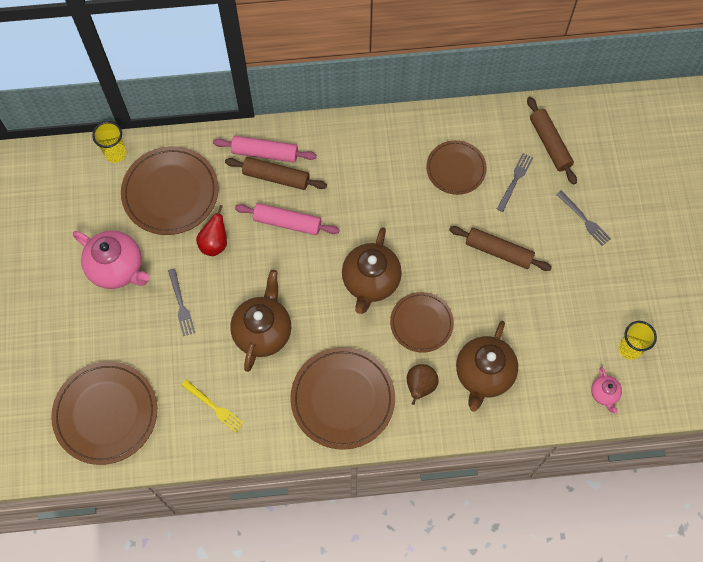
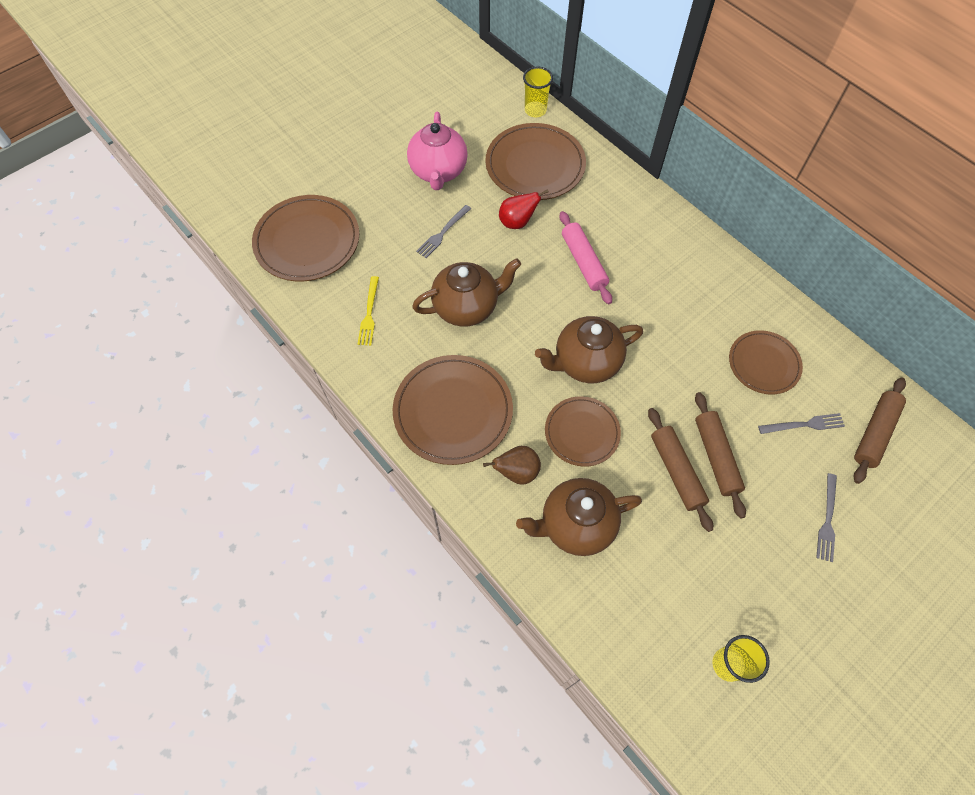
camera: 55 degrees right, 5 degrees down
(265, 153) = (632, 206): pink rolling pin -> none
(276, 177) = (617, 228): brown rolling pin -> brown rolling pin (676, 471)
(604, 394) = (653, 668): pink teapot -> none

